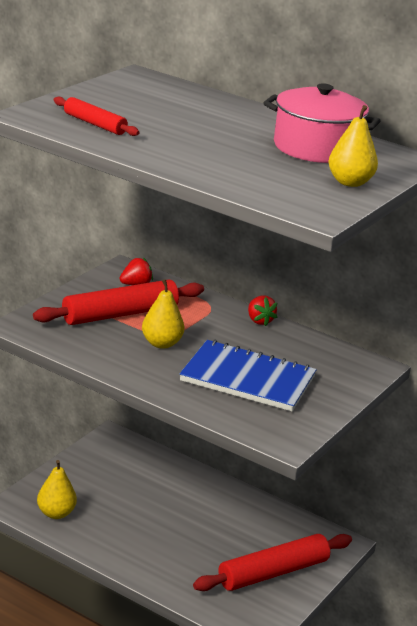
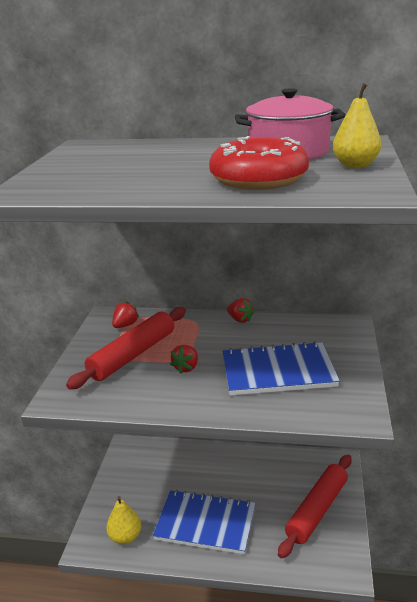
camera: 20 degrees left, 0 degrees up
(95, 124) = (86, 184): red rolling pin -> none
(144, 535) = (205, 523): none -> blue notebook
(161, 343) = (186, 368): yellow pear -> red strawberry
(242, 168) = (258, 179): none -> red donut

